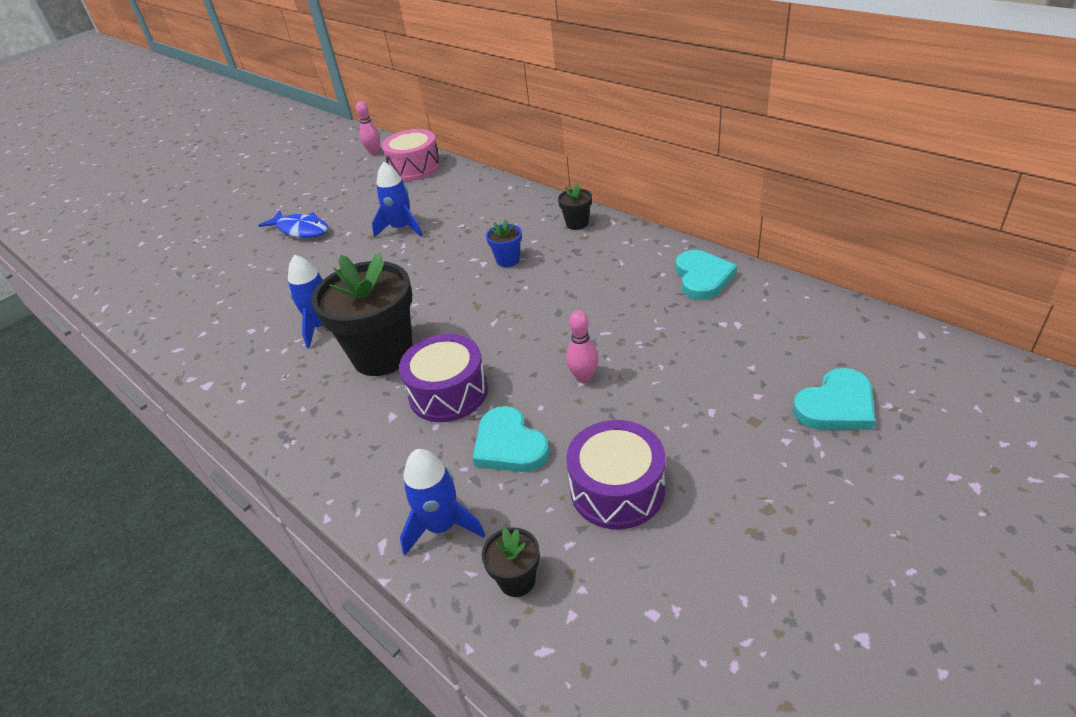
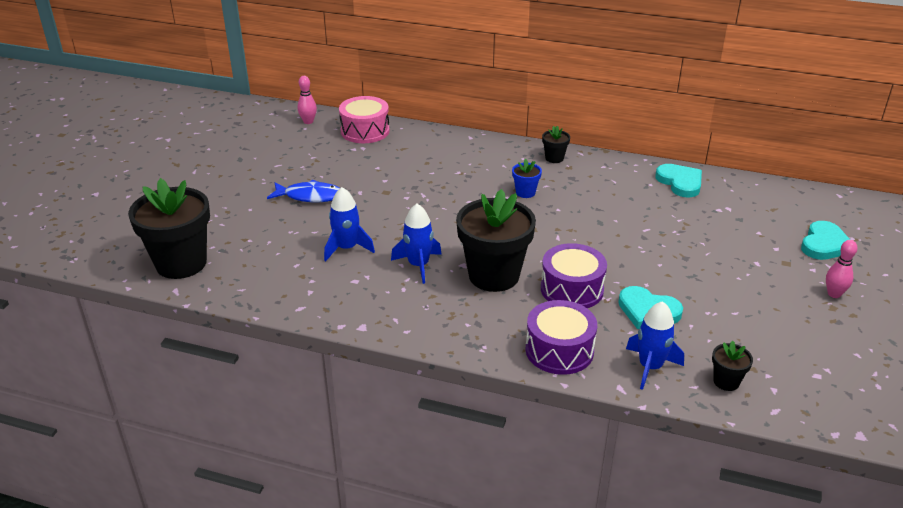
camera: 30 degrees left, 5 degrees down
(135, 280) = (181, 263): none -> black flower pot
(402, 228) = (407, 182): blue rocket -> blue rocket (347, 248)
(584, 377) = (658, 260): pink bowling pin -> pink bowling pin (834, 294)
(617, 489) = (740, 319): purple drum -> purple drum (559, 350)

